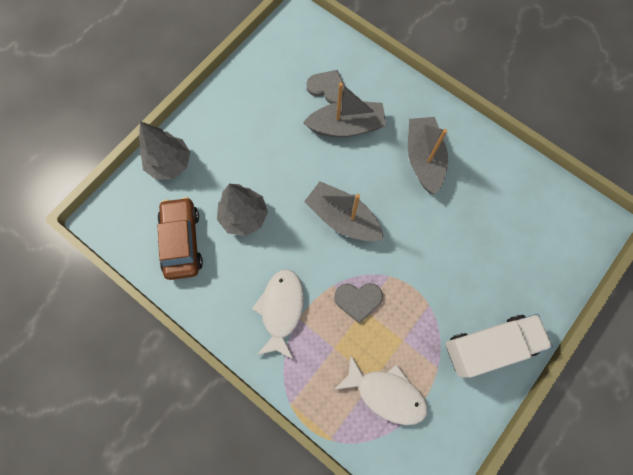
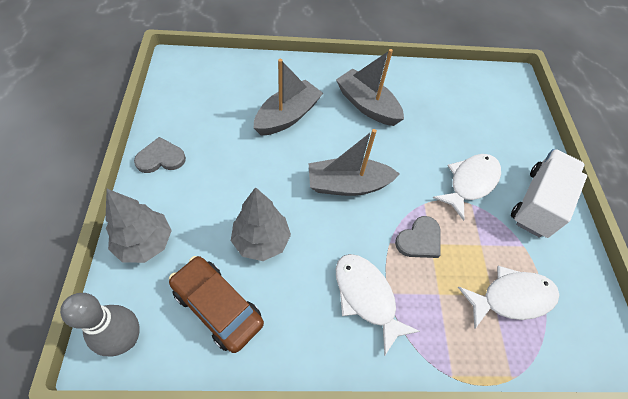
camera: 45 degrees left, 15 degrees down
(117, 221) = (126, 339): none -> grey bowling pin
(328, 88) = (247, 98): grey heart -> grey heart (161, 158)
(446, 288) = (470, 183): none -> white fish

